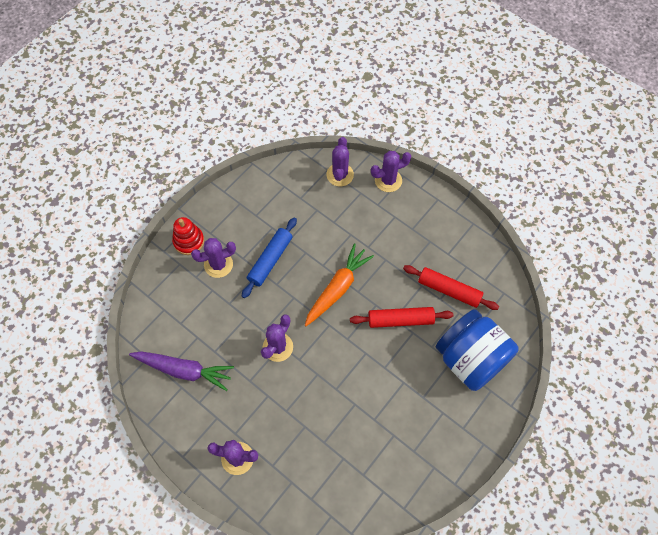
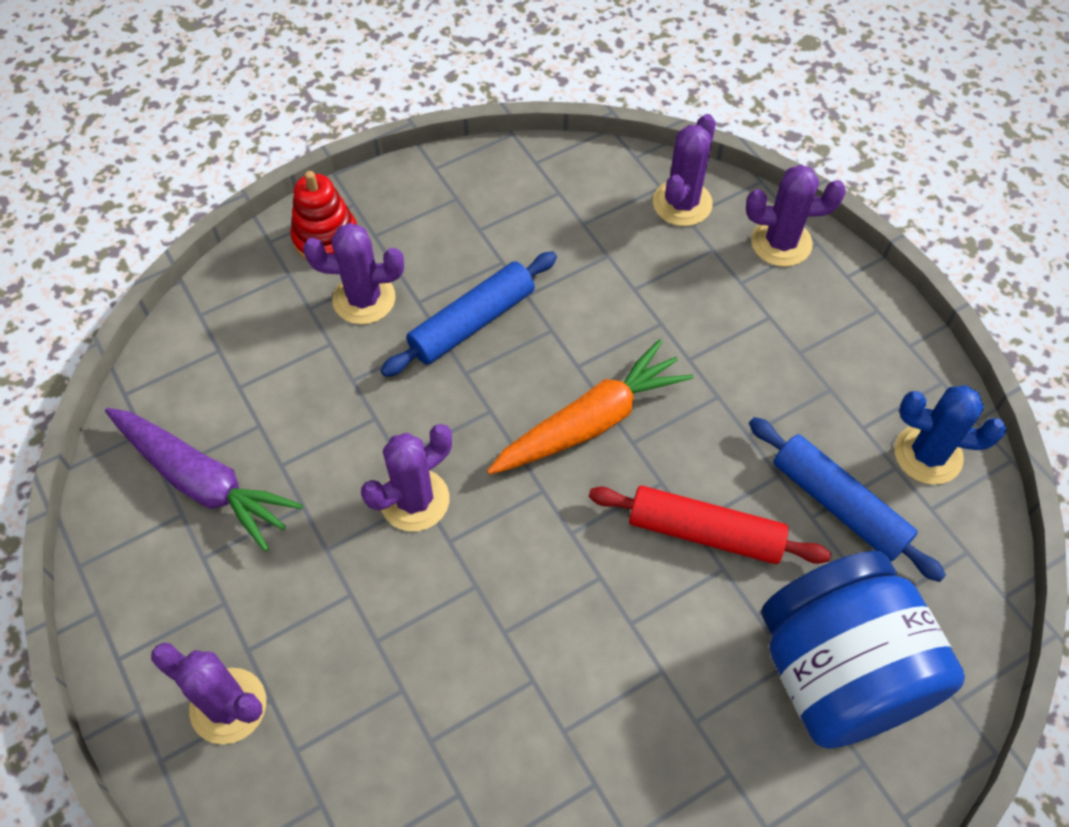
camera: 20 degrees right, 5 degrees down
(449, 290) = (839, 505): red rolling pin -> blue rolling pin
(477, 257) = (928, 454): none -> blue cactus

